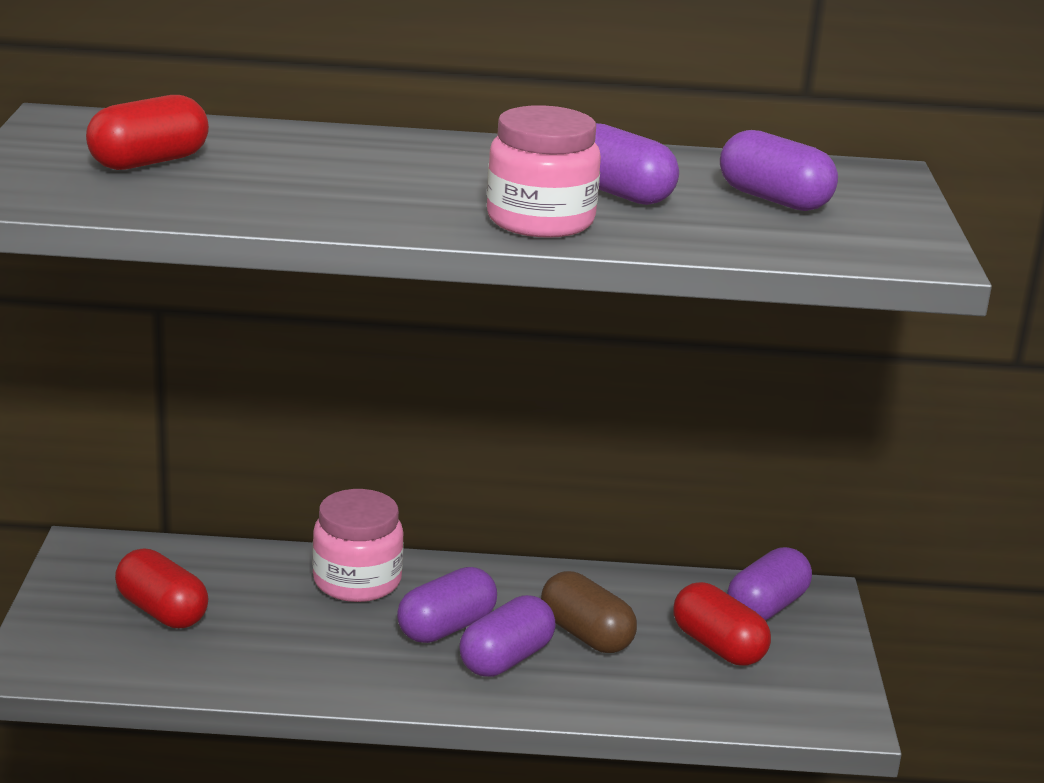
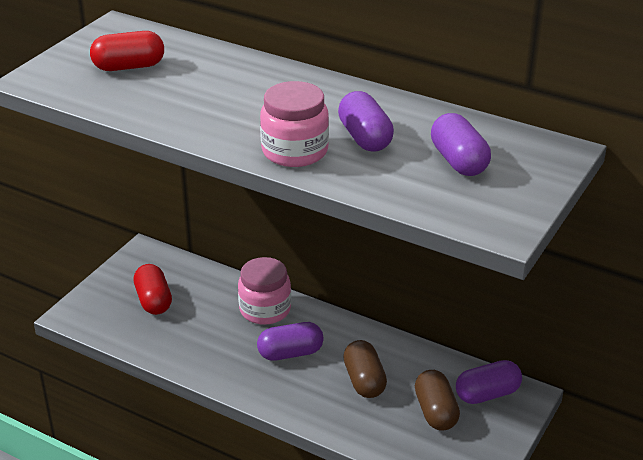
camera: 30 degrees right, 10 degrees up
(506, 659) = (307, 383): purple capsule -> none
(718, 646) = (435, 412): red capsule -> brown capsule

